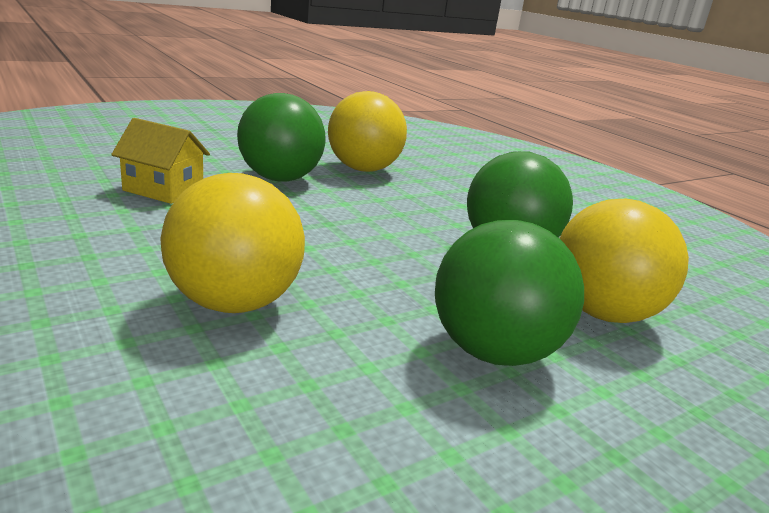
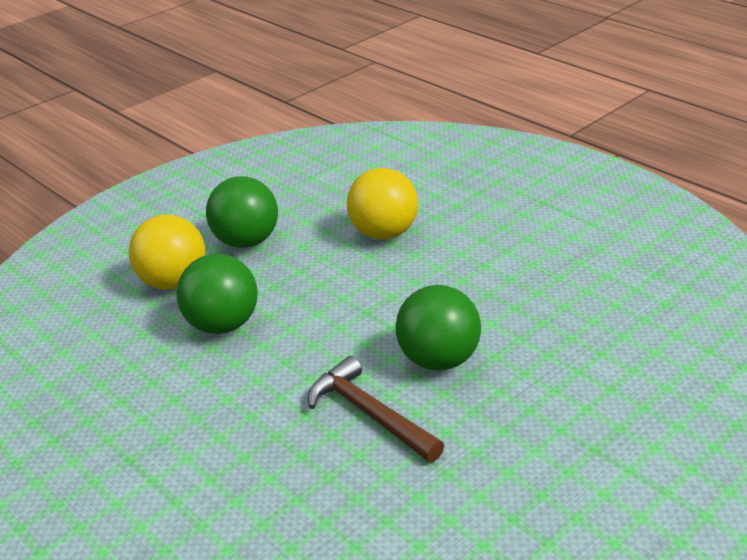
camera: 175 degrees right, 10 degrees up
(163, 190) = (510, 308): yellow house -> none
(363, 169) = (370, 414): yellow ball -> brown hammer

